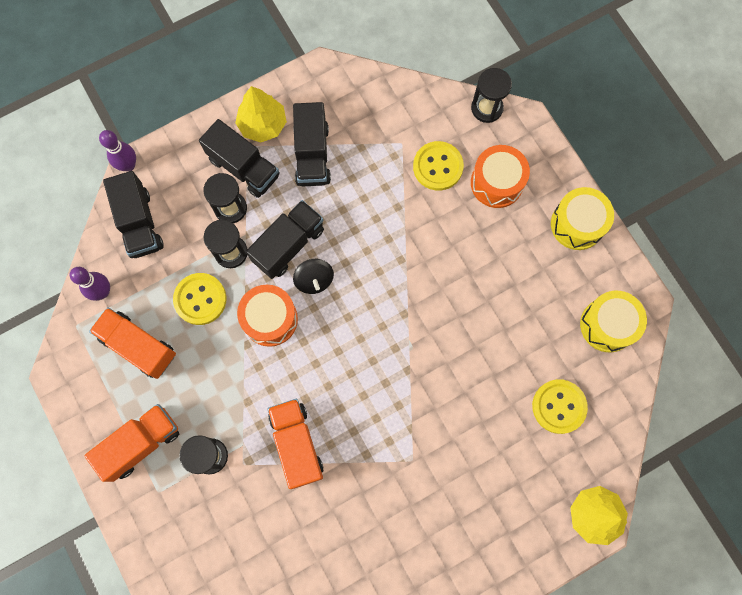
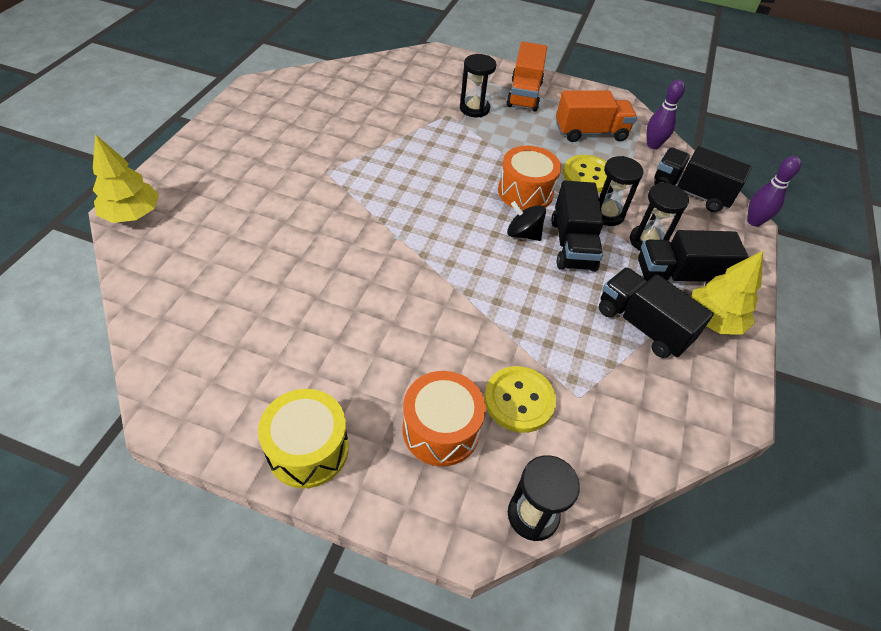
camera: 135 degrees right, 25 degrees down
(297, 444) = (423, 140): orange truck -> none
(559, 406) = (216, 268): yellow button -> none
(607, 325) = (202, 365): yellow drum -> none

